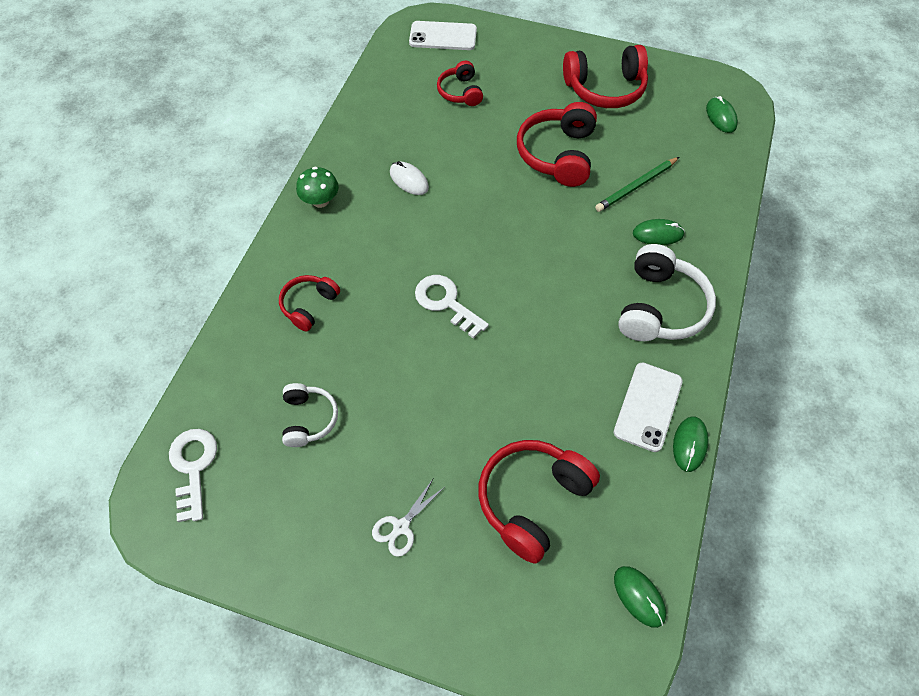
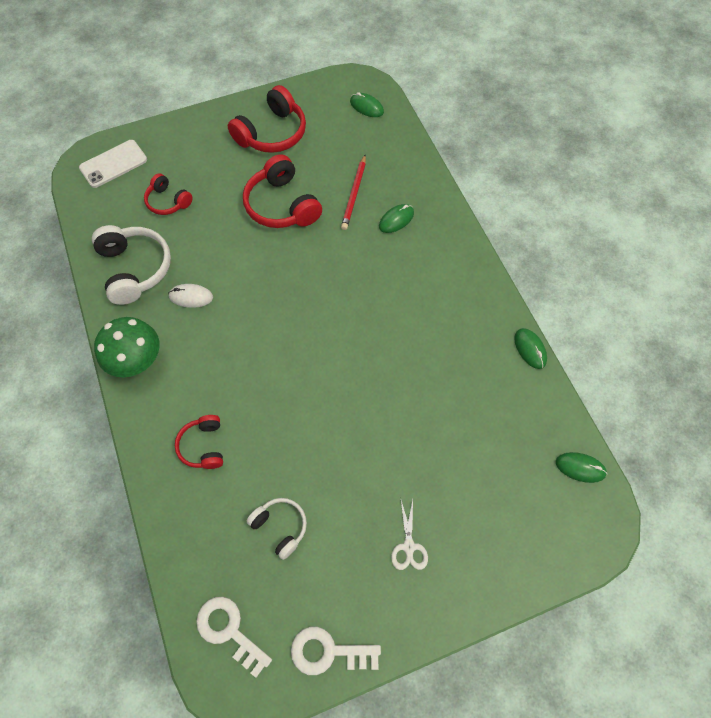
camera: 40 degrees left, 5 degrees up
(320, 201) = (137, 360): green mushroom -> green mushroom, size x1.57
(446, 302) = (300, 369): white key -> white key (328, 652)
(532, 500) = (472, 460): red headphones -> none
(636, 186) = (354, 194): green pencil -> red pencil
(647, 406) = (487, 343): white phone -> none
(660, 307) = (439, 270): white headphones -> white headphones (135, 269)

